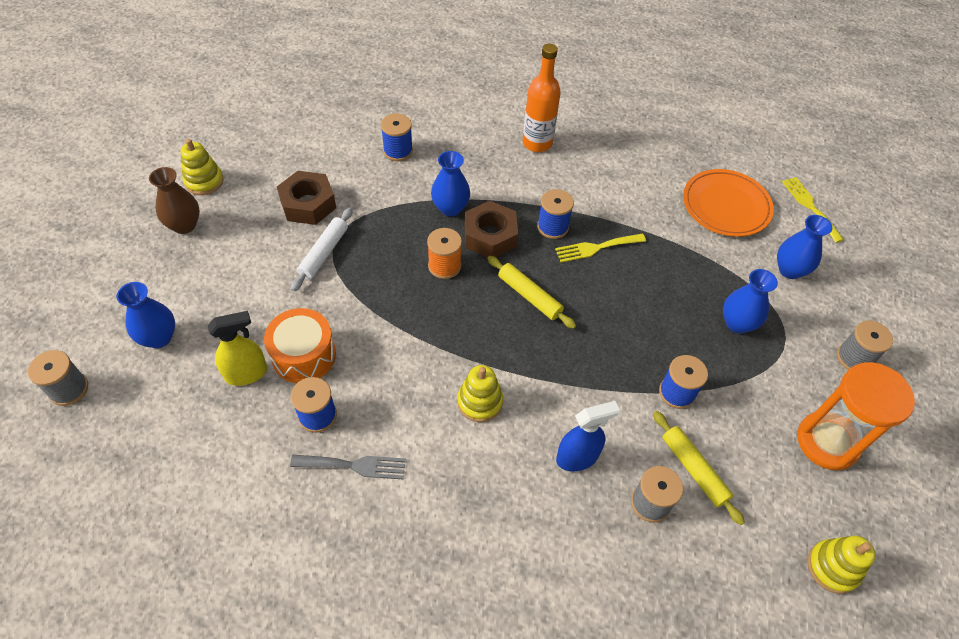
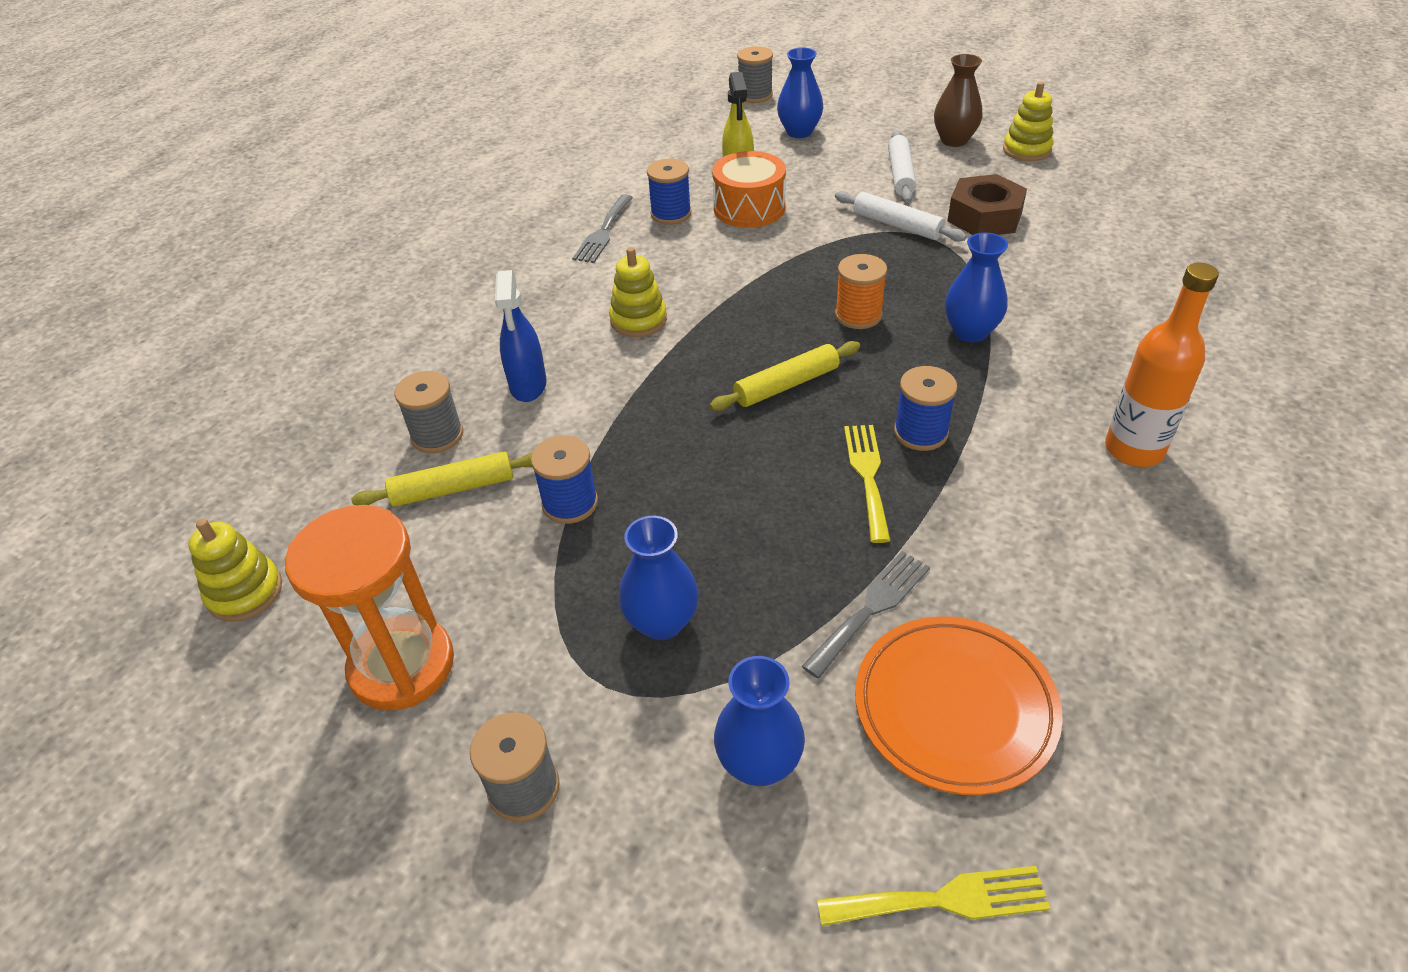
camera: 110 degrees right, 10 degrees down
(243, 256) = (900, 174): none -> white rolling pin
(398, 151) = (1097, 294): blue spool -> none
(490, 236) = (909, 363): brown nut -> none
(687, 238) = (871, 608): none -> grey fork

